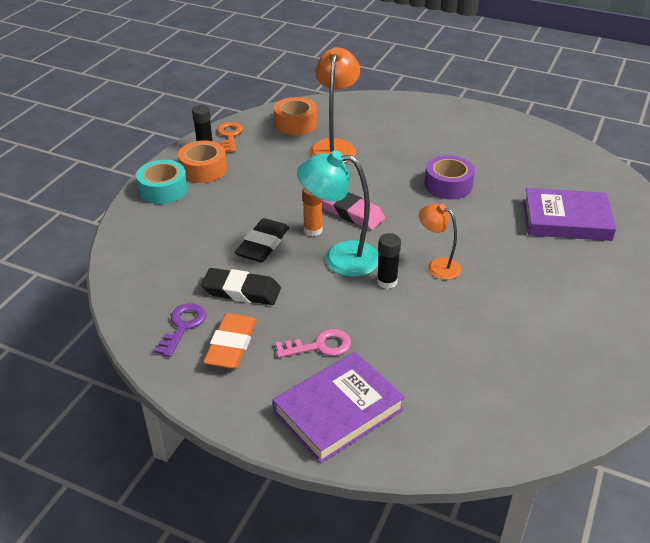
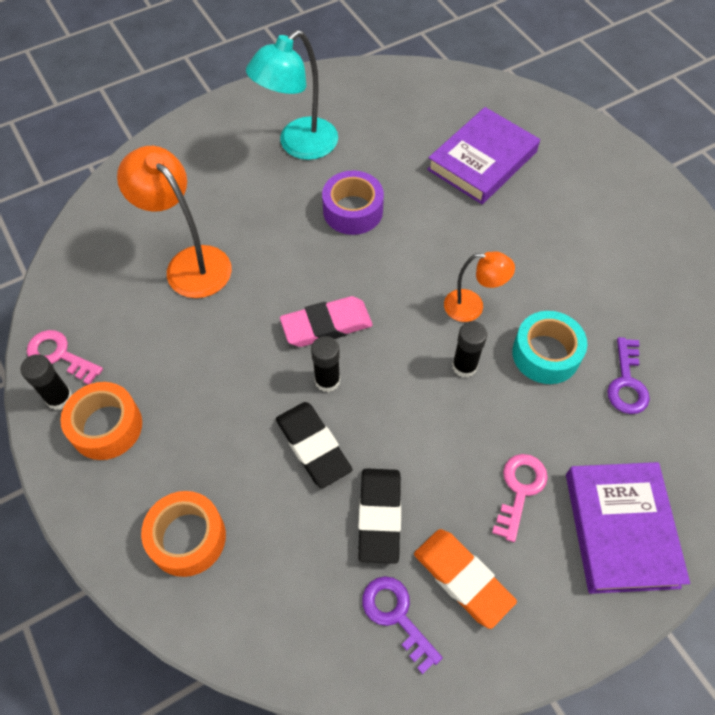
camera: 55 degrees left, 20 degrees up
(163, 190) = (108, 498): turquoise tape -> turquoise tape (545, 354)
(230, 135) = (59, 355): orange key -> pink key
(241, 291) = (379, 516): black eraser -> black eraser turned 45 degrees counterclockwise
(295, 123) = (104, 271): orange tape -> orange tape (187, 538)
(313, 230) = (327, 380): orange glue stick -> black glue stick
(340, 257) = (395, 384): turquoise lamp -> turquoise lamp (299, 145)
(437, 266) = (472, 307): orange lamp -> orange lamp turned 150 degrees counterclockwise
(464, 368) = (626, 383): none -> purple key

